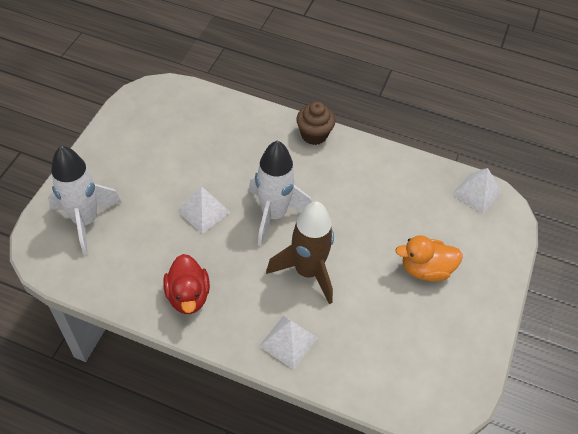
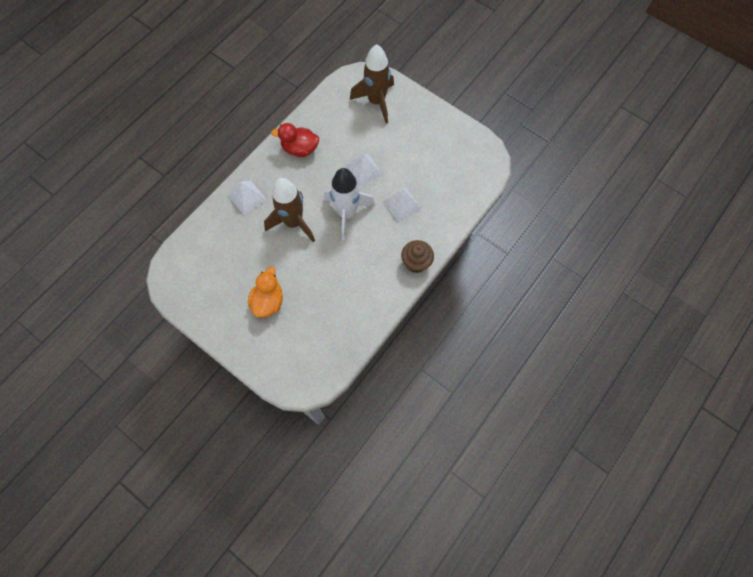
camera: 110 degrees right, 15 degrees up
(86, 221) = (376, 102): white rocket -> brown rocket
(476, 193) = (323, 369): white pyramid -> white pyramid (402, 205)

